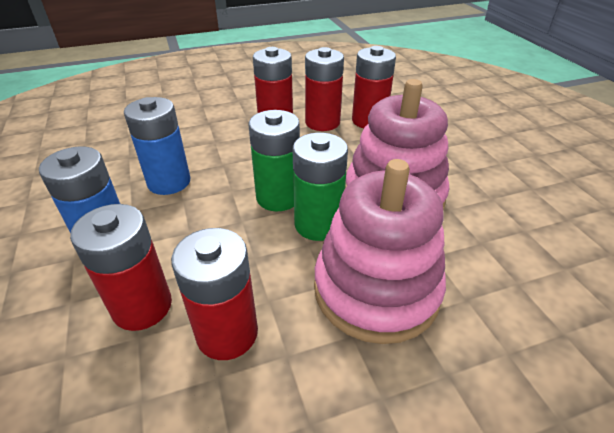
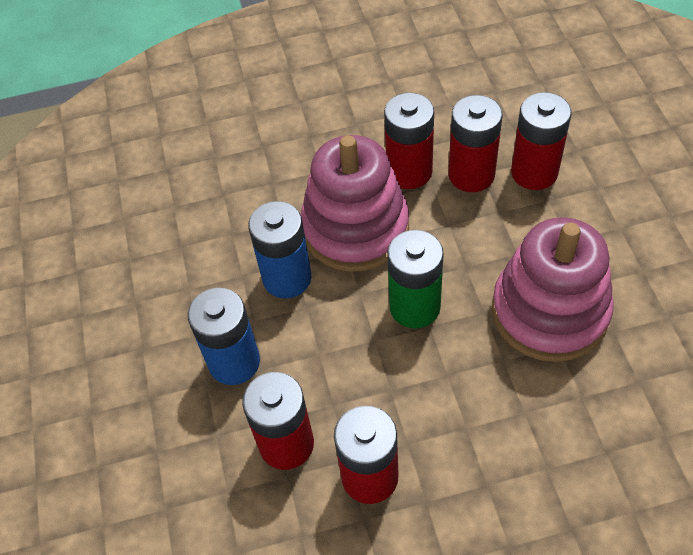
camera: 10 degrees right, 15 degrees up
(318, 224) = (459, 349): green battery -> none
(376, 290) = (515, 436): pink stacking toy -> pink stacking toy (355, 228)

